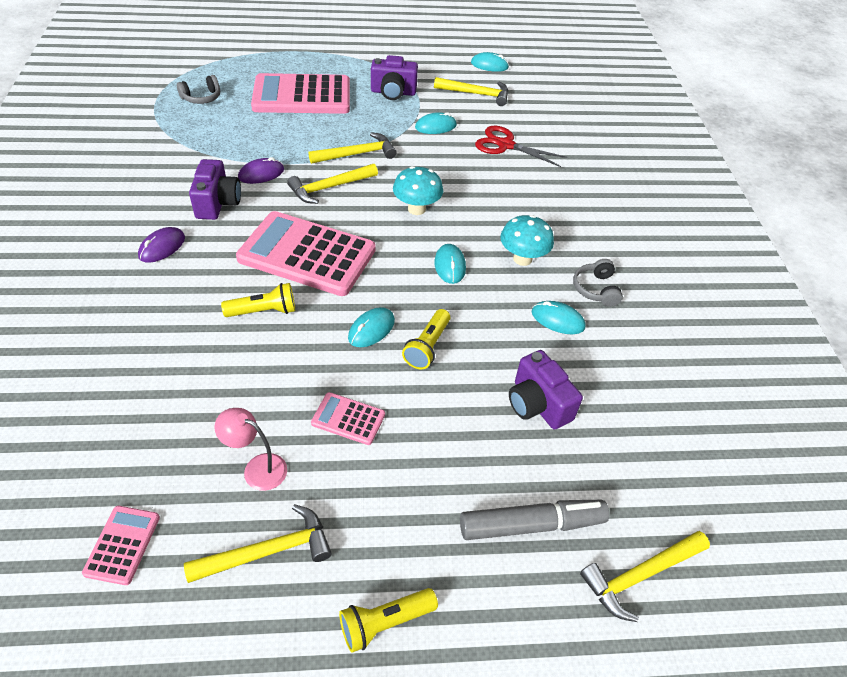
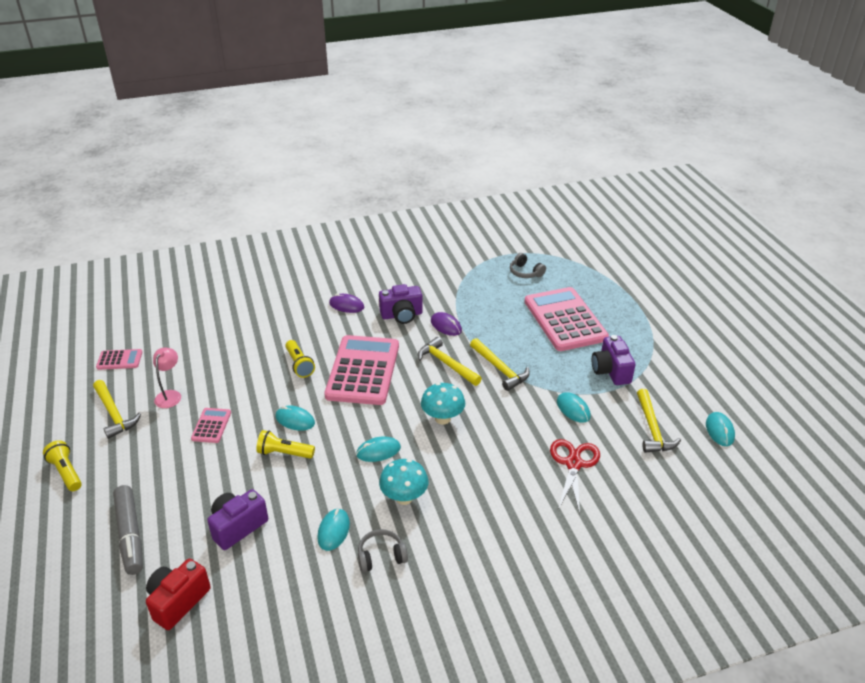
camera: 80 degrees right, 10 degrees down
(640, 575) = (88, 603): yellow hammer -> none
(642, 471) = (178, 601): none -> red camera

